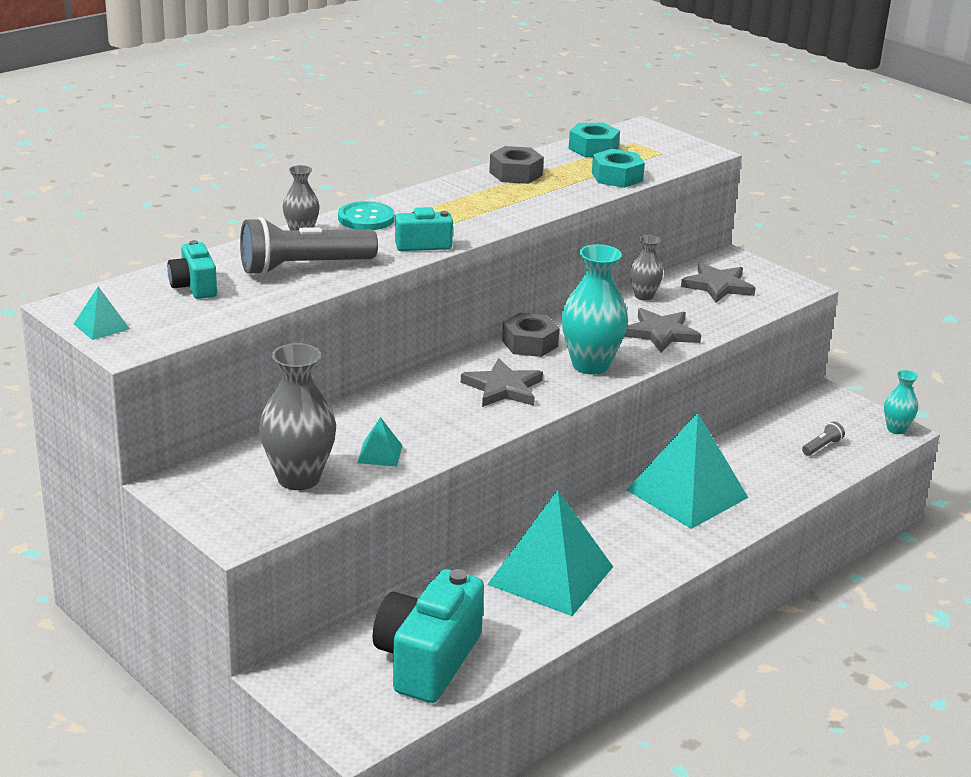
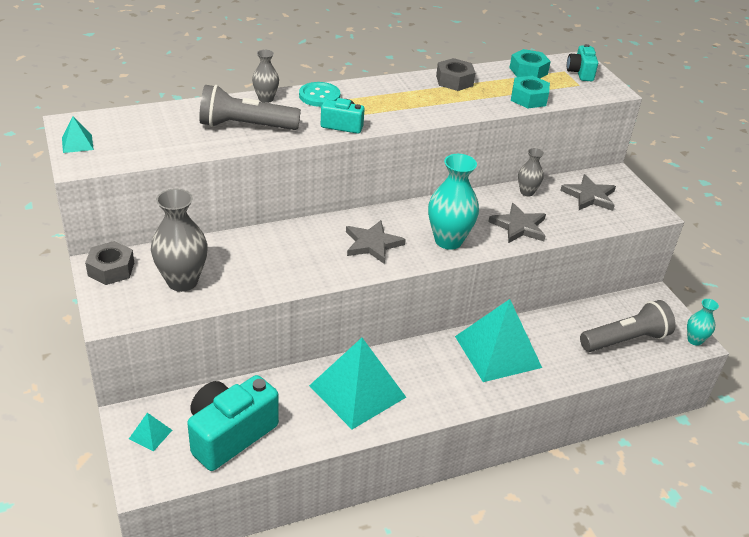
camera: 20 degrees right, 10 degrees up
(194, 287) = (161, 126): turquoise camera -> turquoise camera (580, 73)
(380, 454) = (250, 276): turquoise pyramid -> turquoise pyramid (150, 434)
(530, 343) = (416, 212): grey nut -> grey nut (111, 269)
(822, 447) = (625, 340): grey flashlight -> grey flashlight, size x2.37

